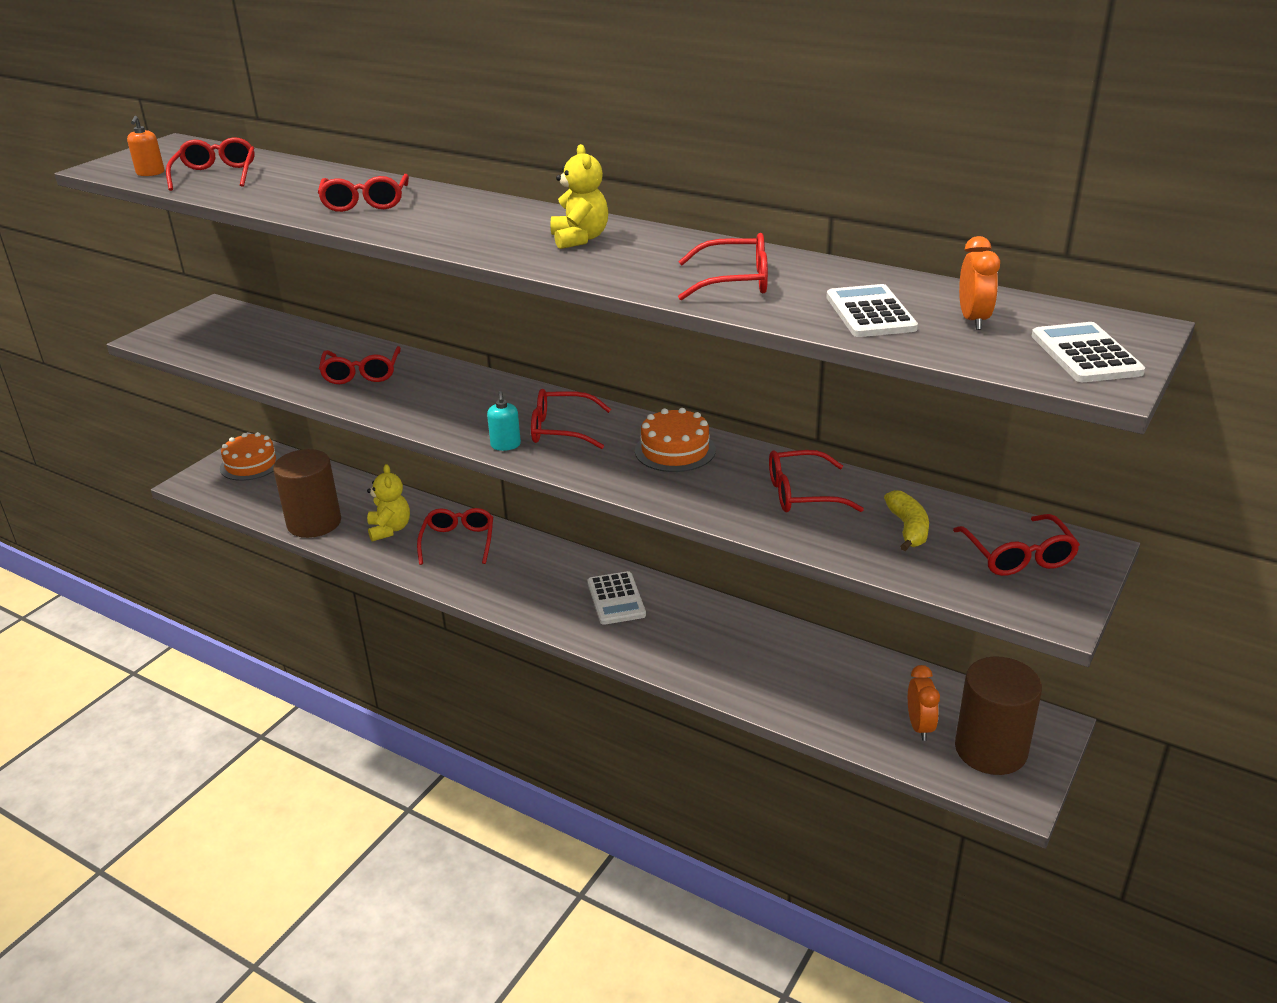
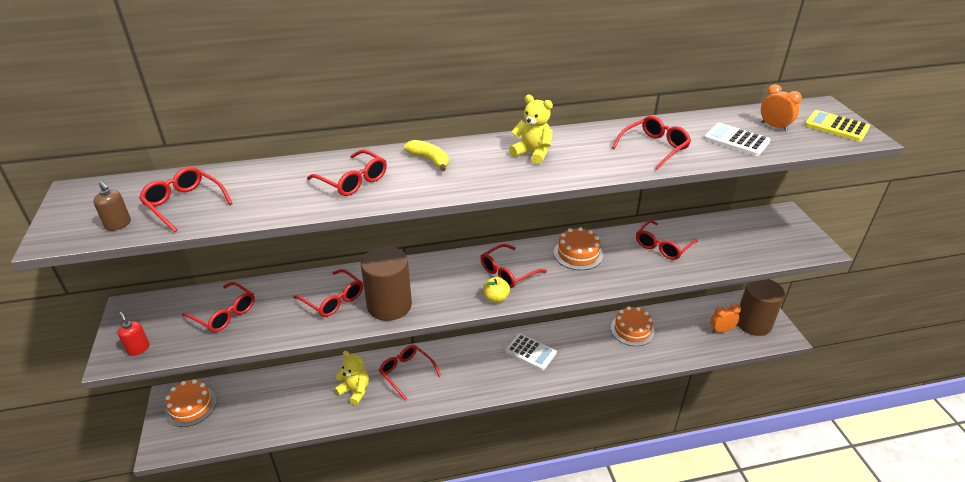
camera: 45 degrees left, 5 degrees up
(150, 173) = (118, 224): orange soap dispenser -> brown soap dispenser
(171, 339) = (138, 348): none -> red soap dispenser
(314, 523) = (299, 417): brown cylinder -> brown cylinder (389, 305)
(505, 445) = (496, 298): turquoise soap dispenser -> yellow apple
(784, 650) = (632, 330): none -> orange cake
(908, 528) = (723, 240): yellow banana -> yellow banana (429, 160)
(919, 726) = (721, 330): orange clock -> orange clock turned 60 degrees counterclockwise
(1018, 556) = (772, 230): red glasses -> red glasses (224, 314)
(1085, 354) = (836, 126): white calculator -> yellow calculator

